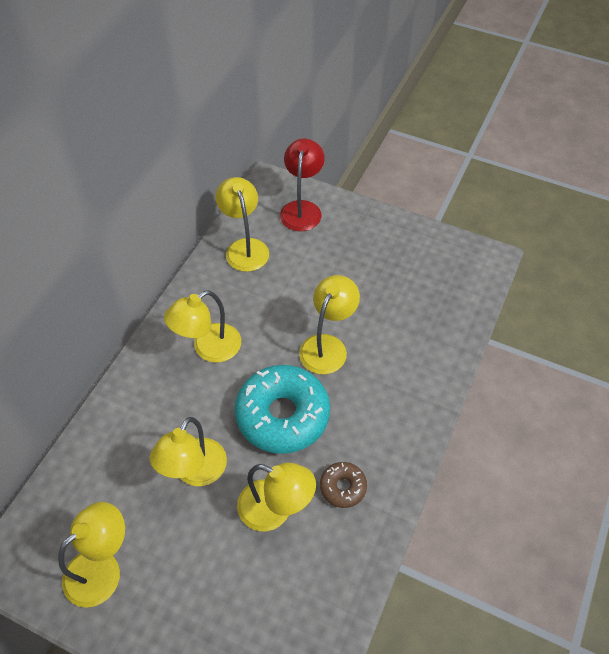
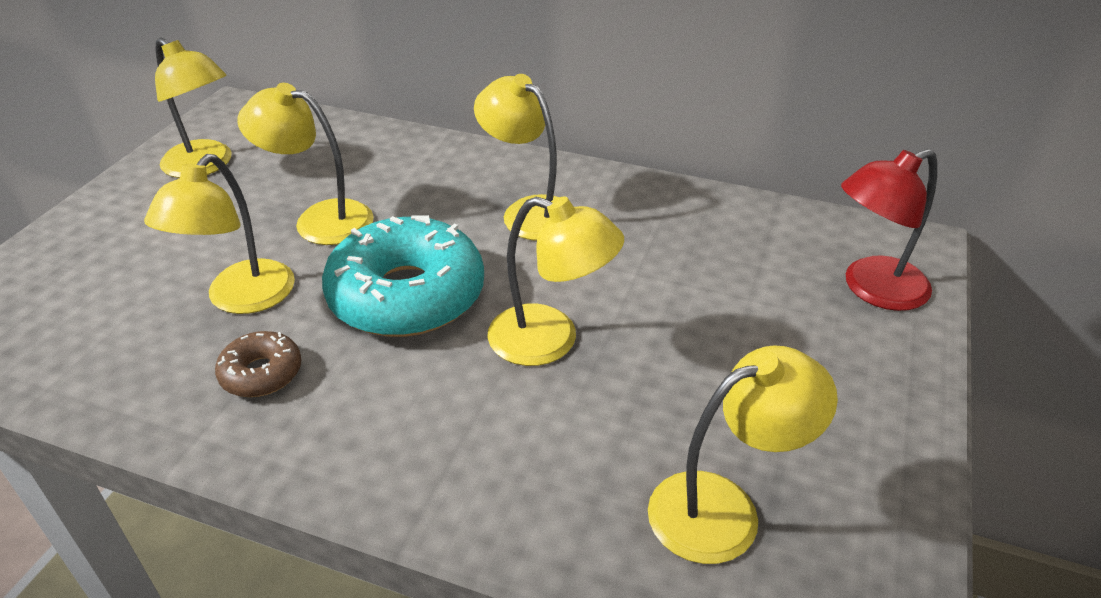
camera: 85 degrees right, 15 degrees down
(244, 247) = (744, 229): yellow lamp -> yellow lamp (724, 508)
(302, 209) = (872, 289): red lamp -> red lamp turned 150 degrees clockwise

